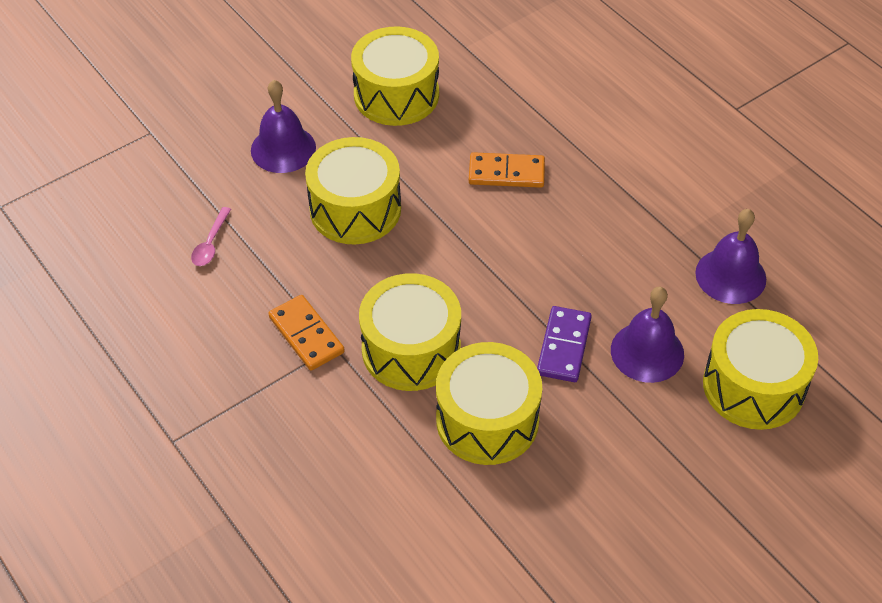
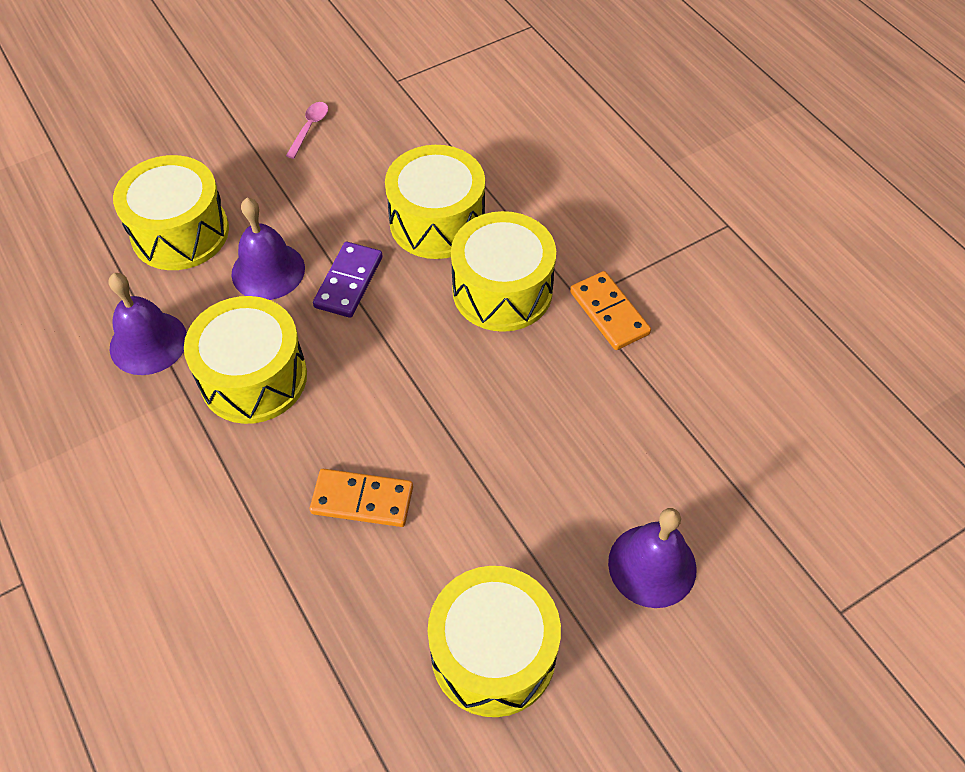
camera: 175 degrees left, 5 degrees up
(211, 243) = (726, 428): pink spoon -> pink spoon (309, 128)
(355, 209) = (556, 462): yellow drum -> yellow drum (253, 377)

